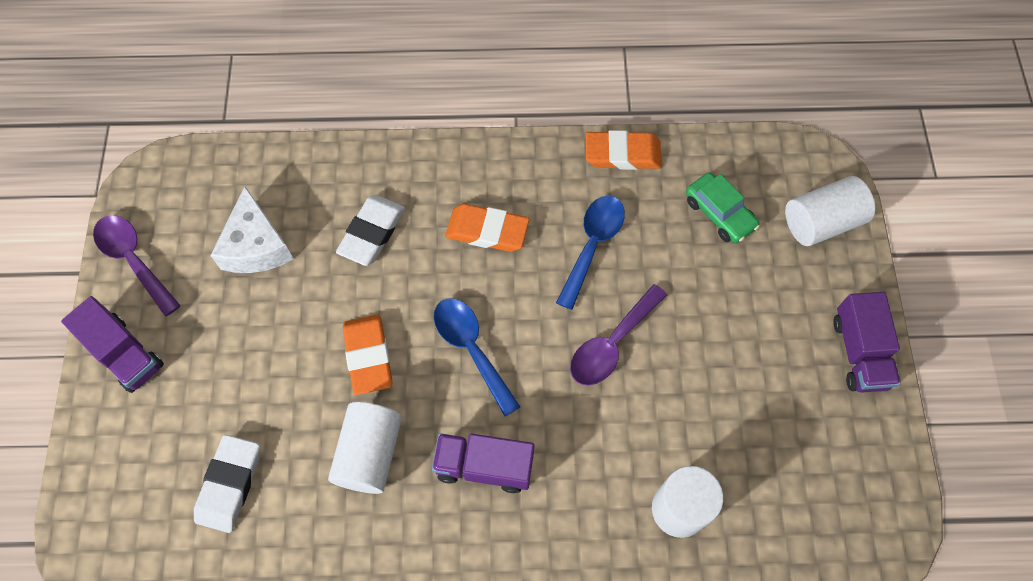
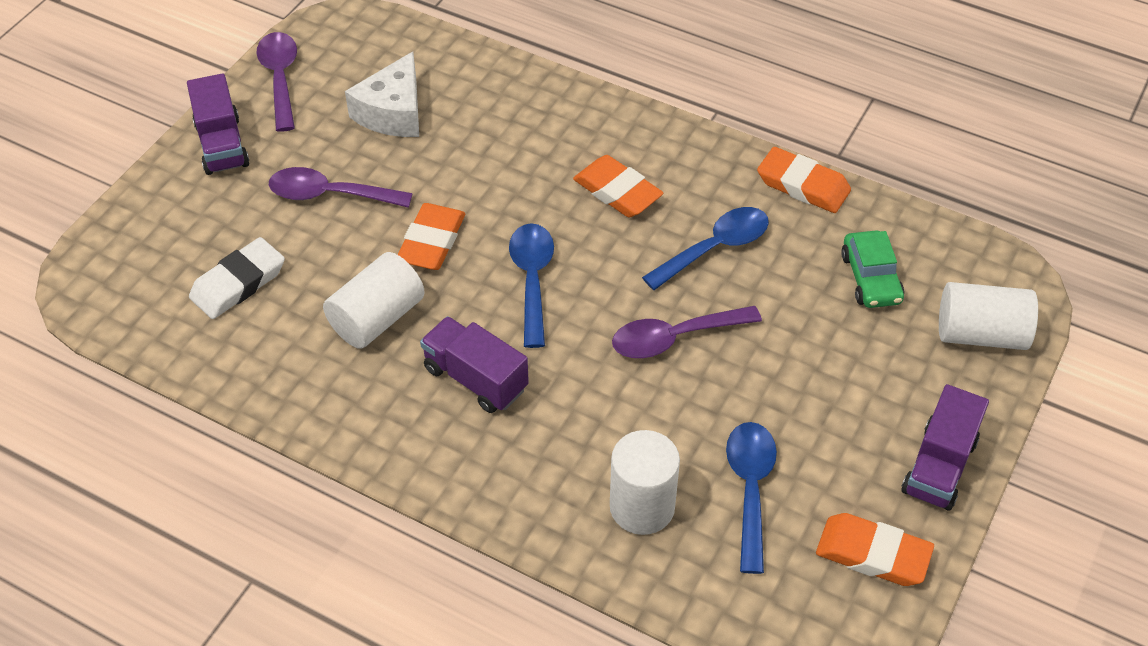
camera: 30 degrees right, 15 degrees down
(253, 355) = (330, 195): none -> purple spoon
(372, 233) = (506, 146): white eraser -> none
(745, 447) = (750, 489): none -> blue spoon
(859, 453) = (873, 554): none -> orange eraser

